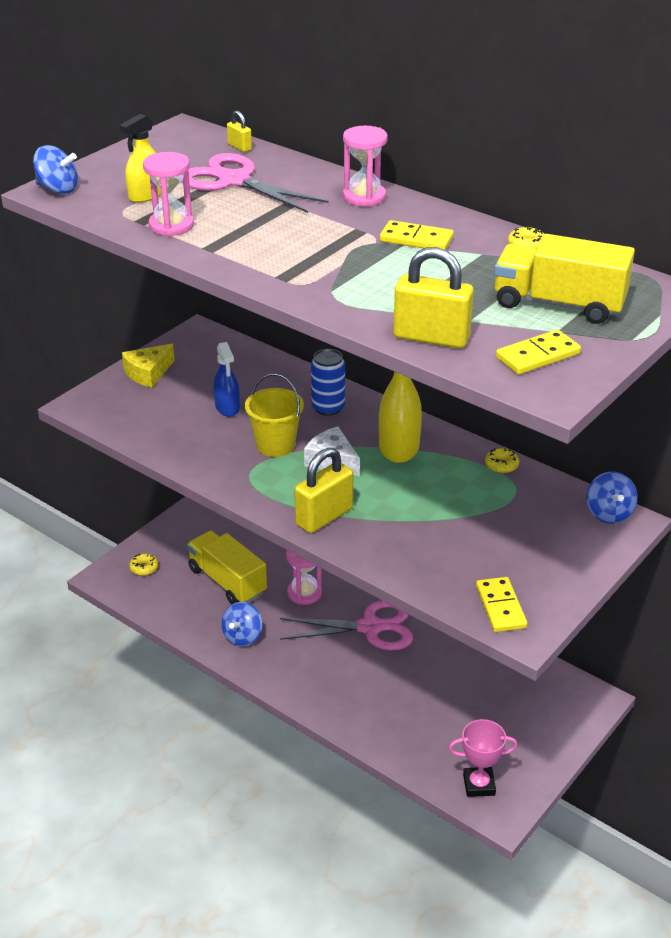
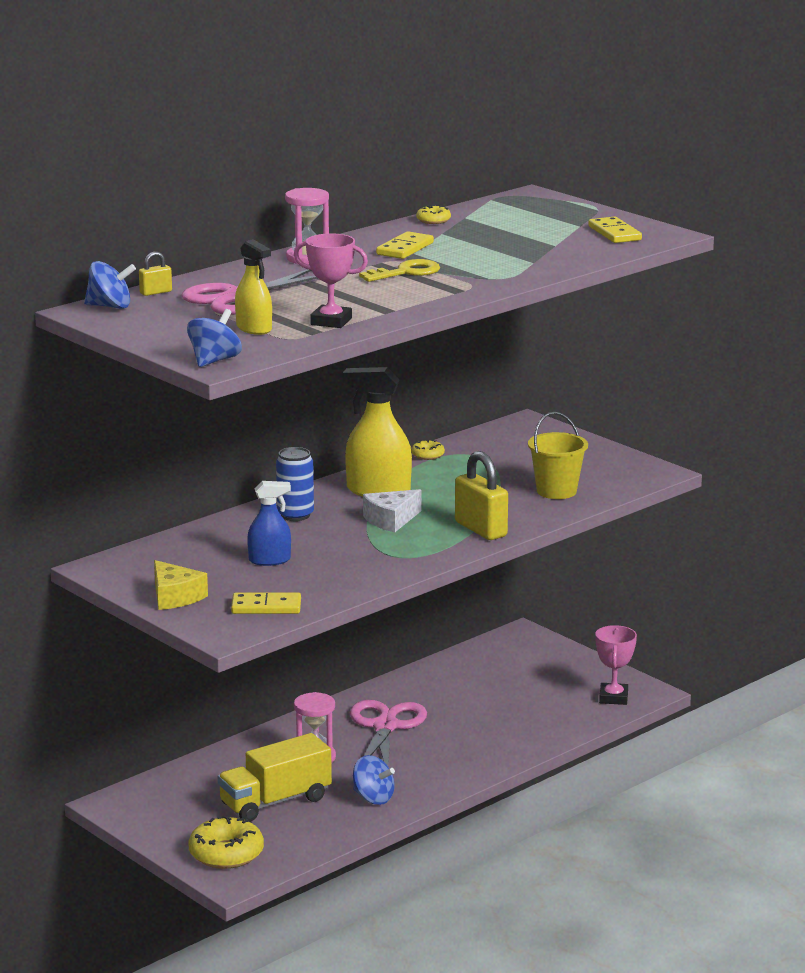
camera: 80 degrees left, 15 degrees down
(144, 568) = (226, 854): yellow donut -> yellow donut, size x2.03
(171, 226) = (331, 321): pink hourglass -> pink trophy
(275, 445) = (352, 542): yellow bucket -> yellow bucket (556, 491)
(335, 247) = (406, 272): none -> yellow key
(431, 337) = (578, 256): yellow padlock -> none
(500, 607) = (626, 476): yellow domino -> yellow domino (266, 607)
(558, 304) = (538, 221): yellow truck -> none
(609, 513) = (514, 426): blue spinning top -> blue spinning top (110, 306)

